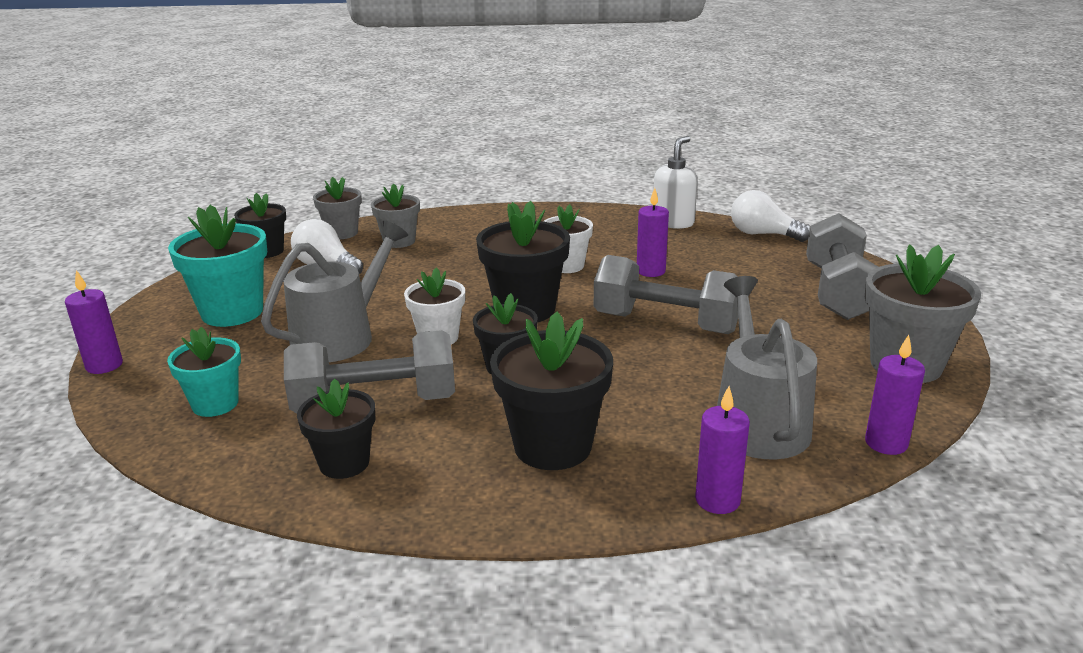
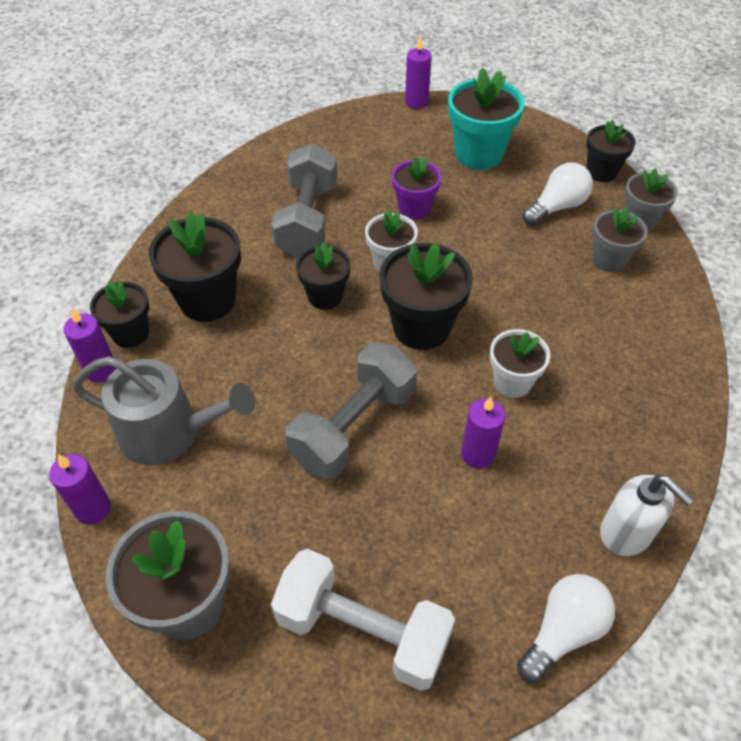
camera: 105 degrees right, 25 degrees up
(215, 404) = (343, 149): turquoise flower pot -> none
(340, 337) = (414, 208): grey watering can -> purple flower pot
(344, 463) = (245, 201): black flower pot -> black flower pot (131, 333)
(838, 292) = (363, 630): grey dumbbell -> white dumbbell

